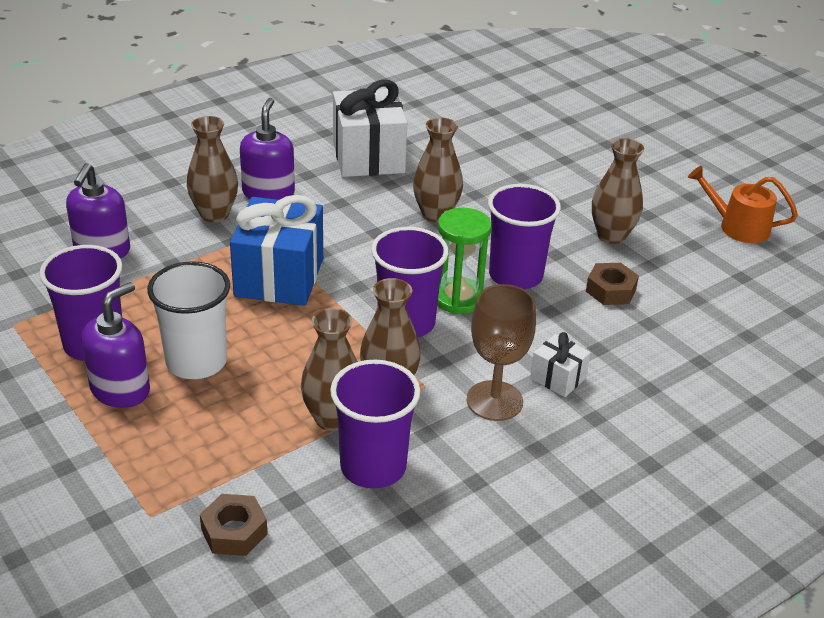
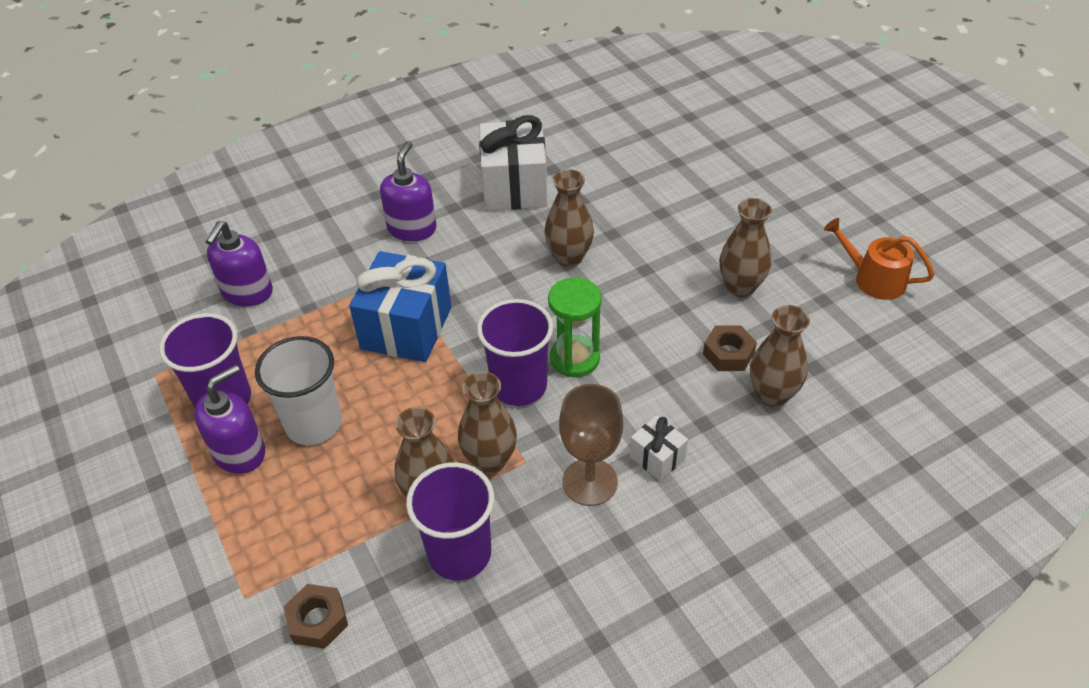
camera: 10 degrees right, 10 degrees up
(214, 214) = (357, 253): brown vase -> brown vase (772, 395)
(515, 276) = (635, 333): purple cup -> none

